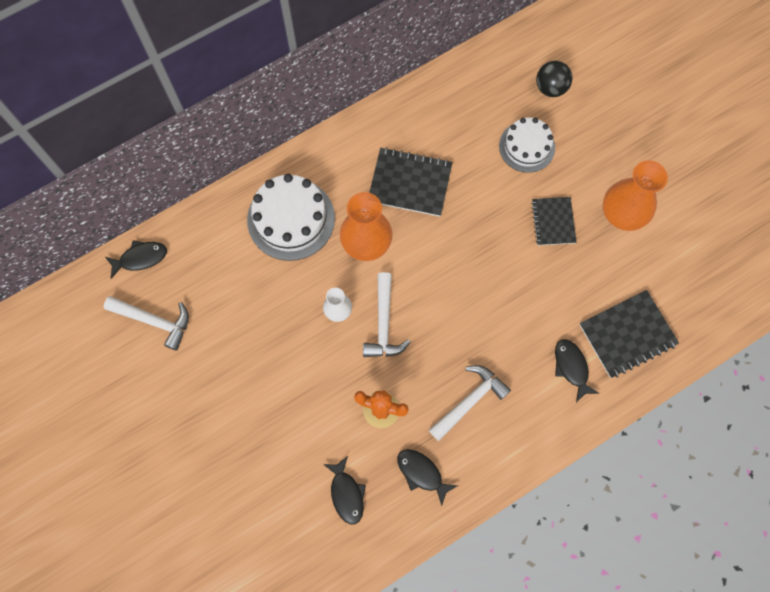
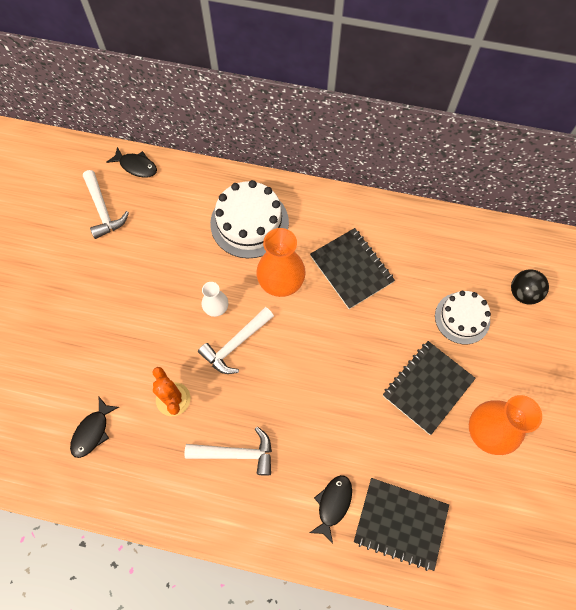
camera: 45 degrees right, 5 degrees down
(422, 473) = (152, 469): black fish -> none
(553, 222) = (427, 387): black notebook -> black notebook, size x1.54

